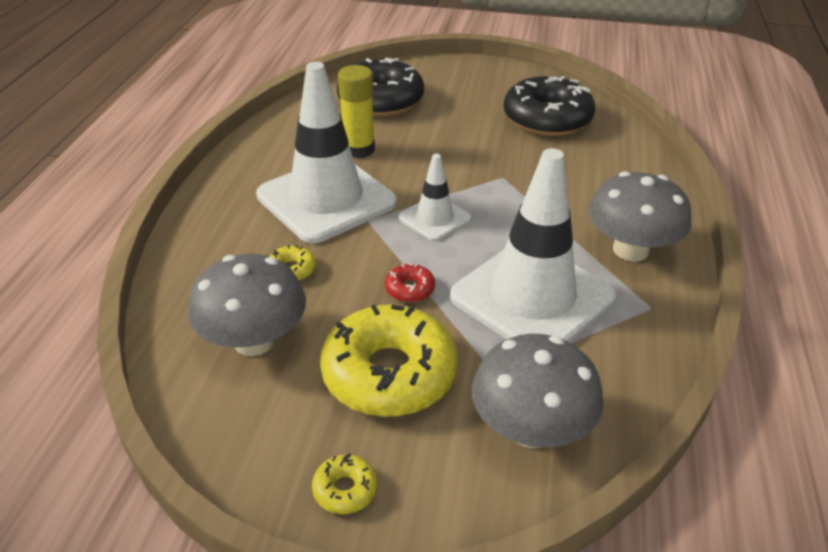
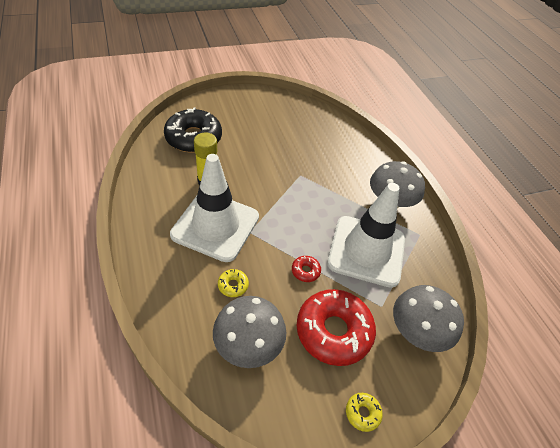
camera: 35 degrees left, 10 degrees up
(389, 374) = (333, 331): yellow donut -> red donut
(434, 218) = (285, 217): white traffic cone -> none
(547, 119) = (296, 125): black donut -> none

